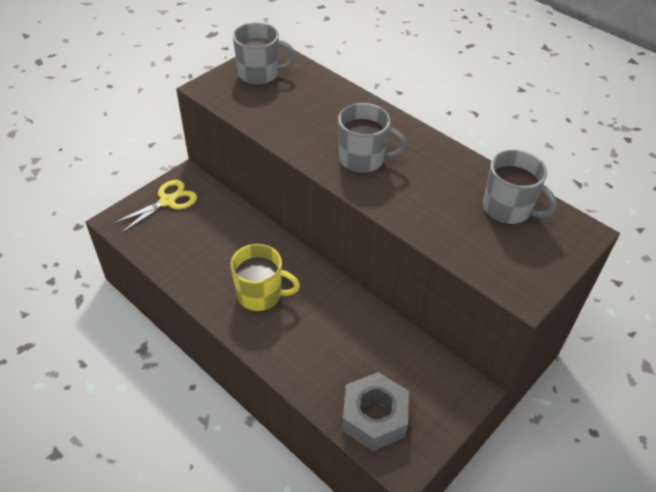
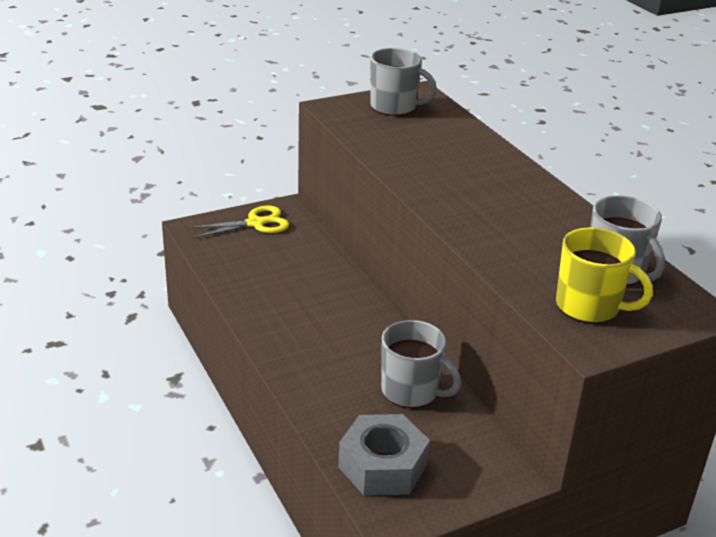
camera: 20 degrees right, 15 degrees down
(260, 295) = (312, 325): yellow mug -> yellow mug (589, 307)
(363, 159) = (467, 195): grey mug -> grey mug (411, 391)

